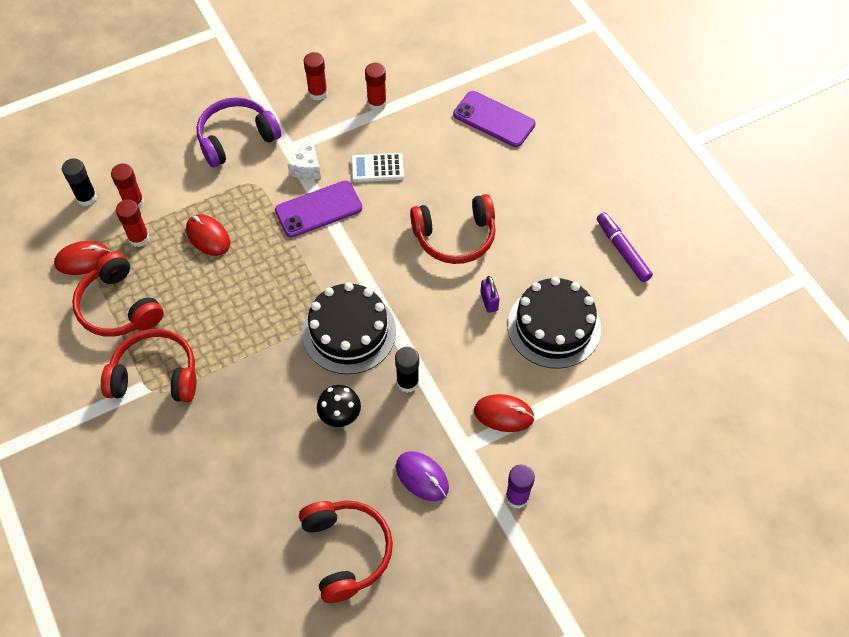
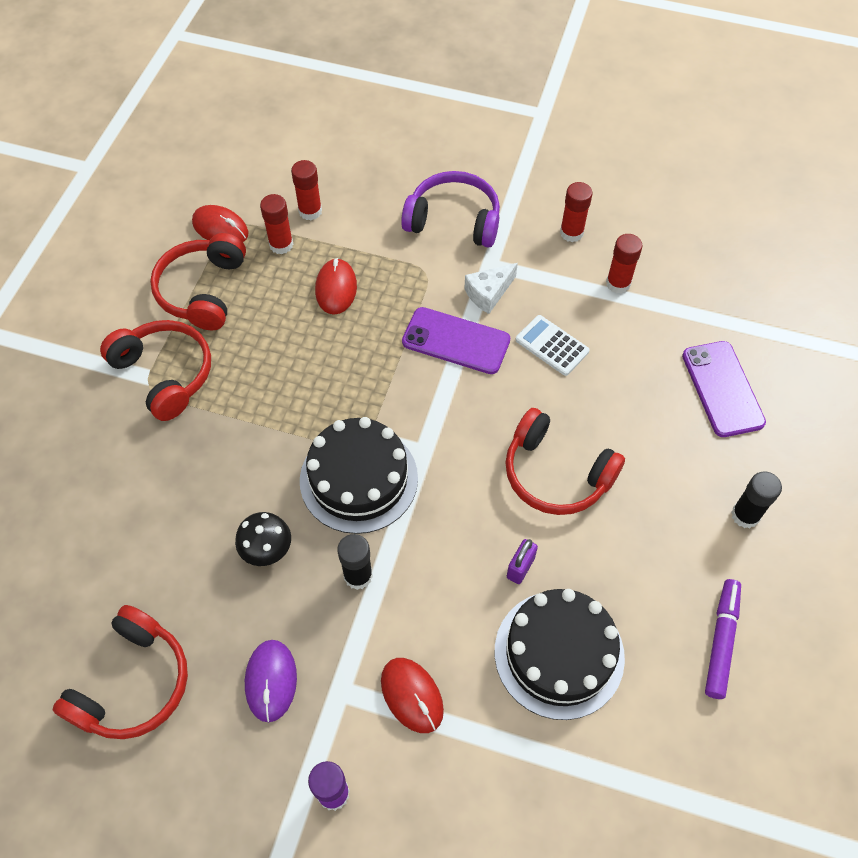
camera: 45 degrees right, 0 degrees up
(86, 197) = (279, 178): black glue stick -> black glue stick (745, 515)

